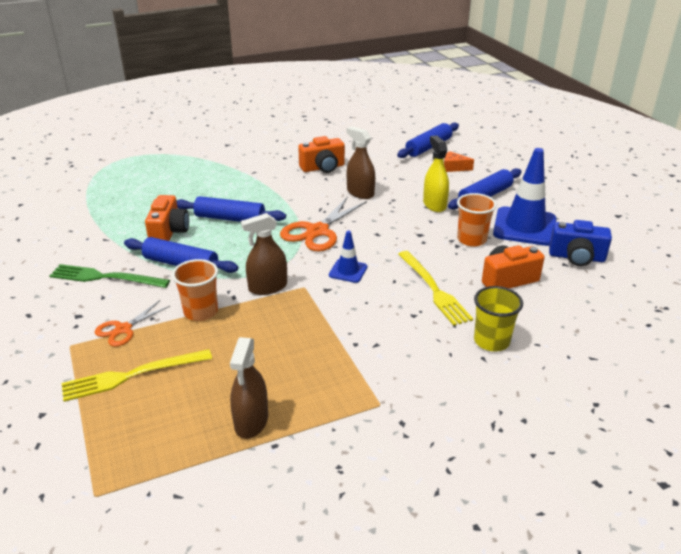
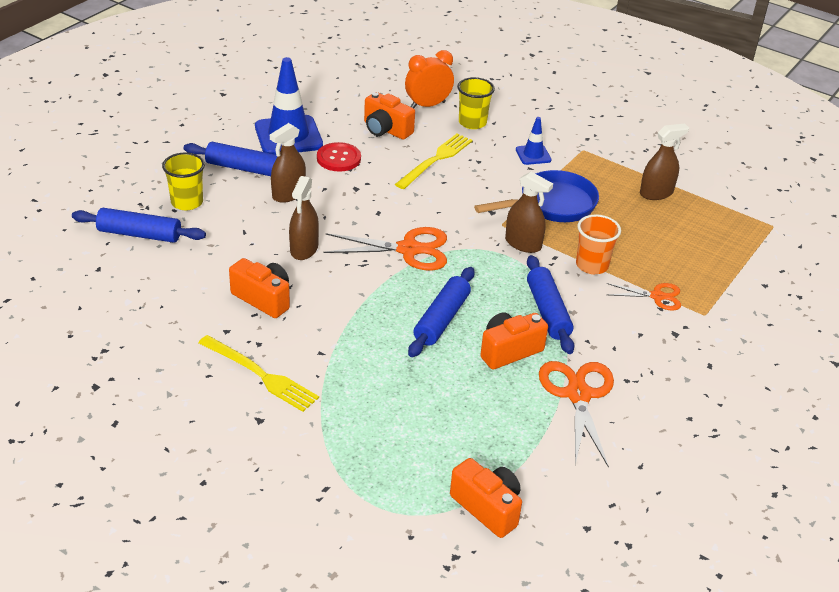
camera: 125 degrees left, 5 degrees up
(80, 182) = (487, 507): none -> orange camera
(97, 242) = (578, 395): none -> orange scissors
(105, 277) = (617, 350): green fork -> none
(132, 375) = (688, 263): yellow fork -> yellow fork (260, 375)
(230, 218) = (442, 319): blue rolling pin -> blue rolling pin turned 45 degrees clockwise
(303, 329) = (552, 205): none -> blue pan
(348, 271) = (455, 209): blue traffic cone -> blue traffic cone (533, 155)
(434, 204) = (288, 194): yellow spray bottle -> brown spray bottle
(454, 167) = (187, 202): orange cheese -> yellow cup
(471, 240) = (338, 158): orange cup -> red button
(546, 323) = (427, 105): none -> orange clock
(576, 257) = (319, 104): blue camera -> none

